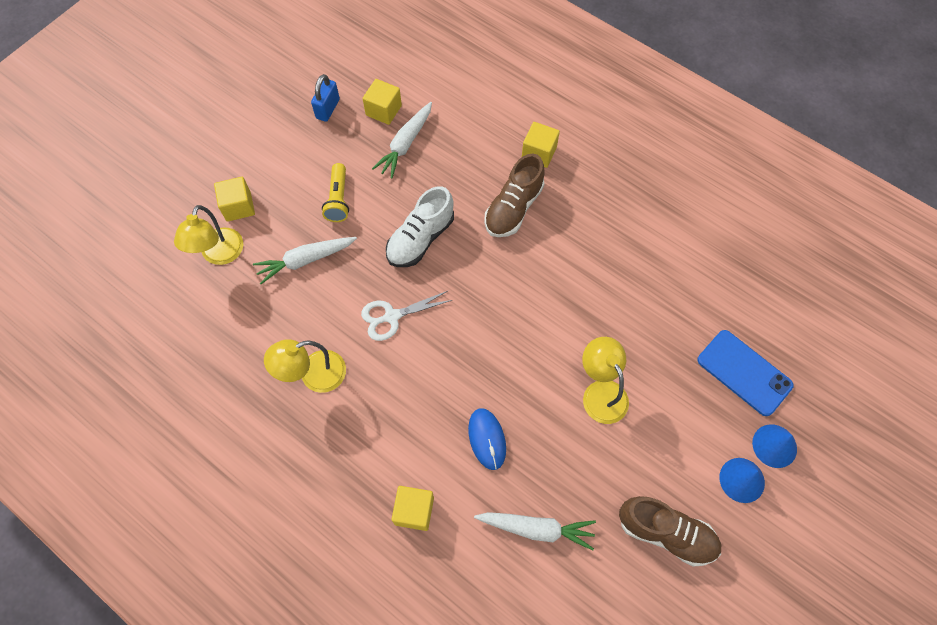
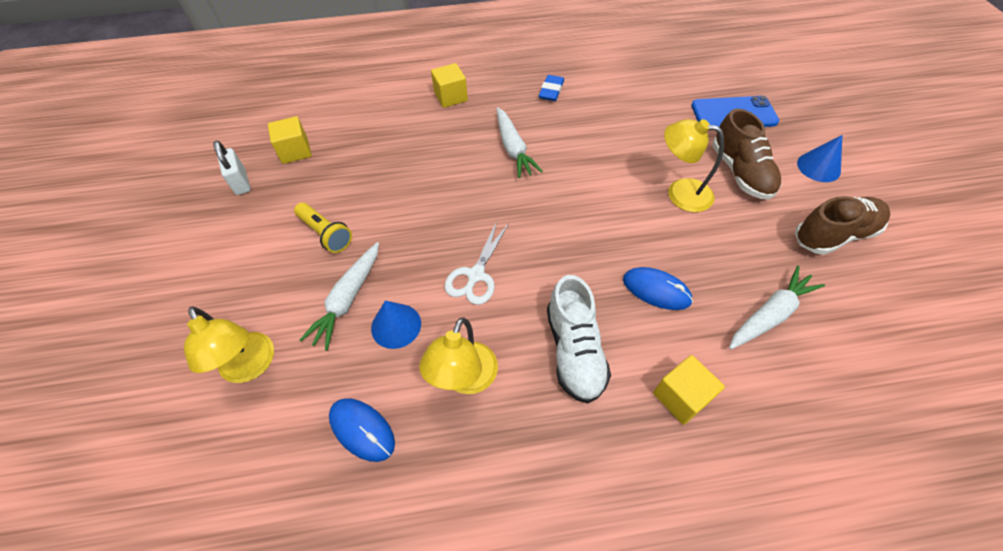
camera: 45 degrees left, 10 degrees down
(236, 349) = (362, 430): none -> blue mouse
(238, 206) = (229, 312): yellow cube -> none
(327, 109) = (241, 182): blue padlock -> white padlock
(405, 144) = (341, 159): white carrot -> white carrot (513, 149)
(420, 239) = (431, 206): white shoe -> white shoe (574, 351)
(513, 208) = (475, 138): brown shoe -> brown shoe (740, 172)
(623, 215) = (551, 91): none -> blue eraser
(774, 446) = (803, 135): blue cone -> blue cone (396, 325)

